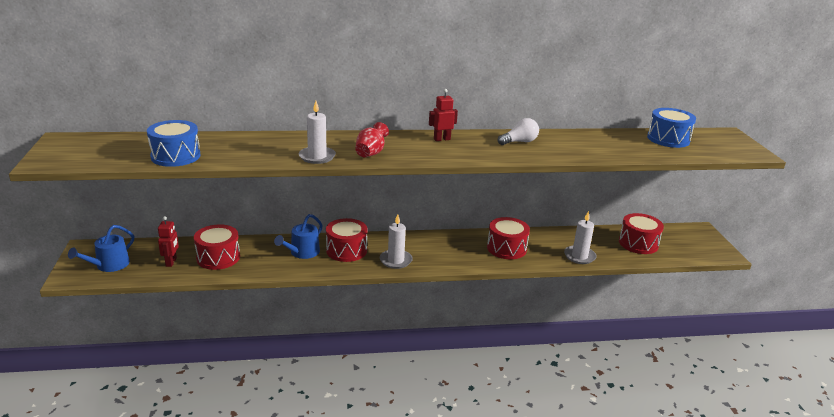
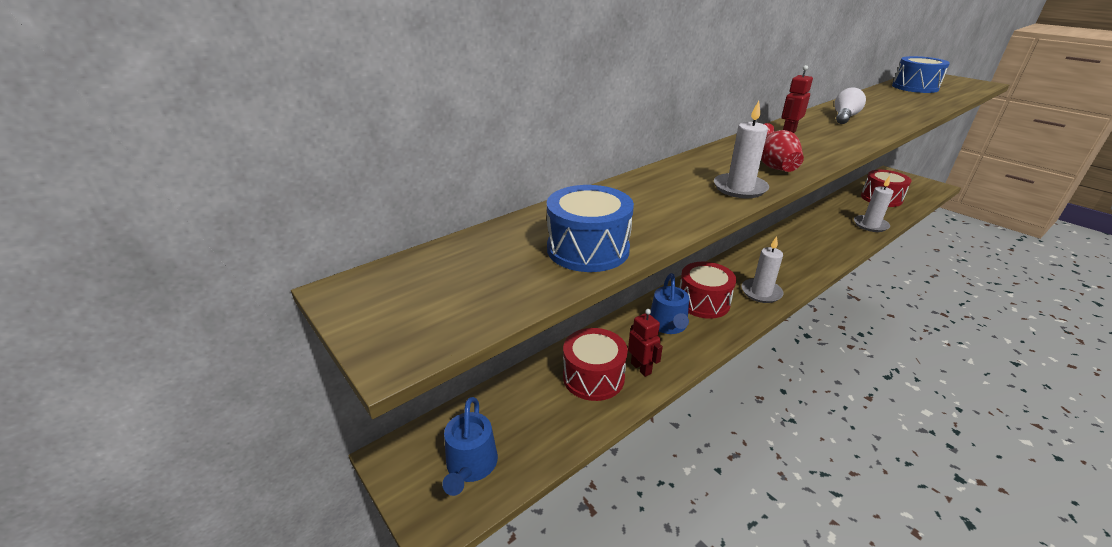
camera: 30 degrees left, 5 degrees up
(171, 262) = (548, 414): red robot -> red robot (641, 368)
(506, 248) = (815, 240): red drum -> none

